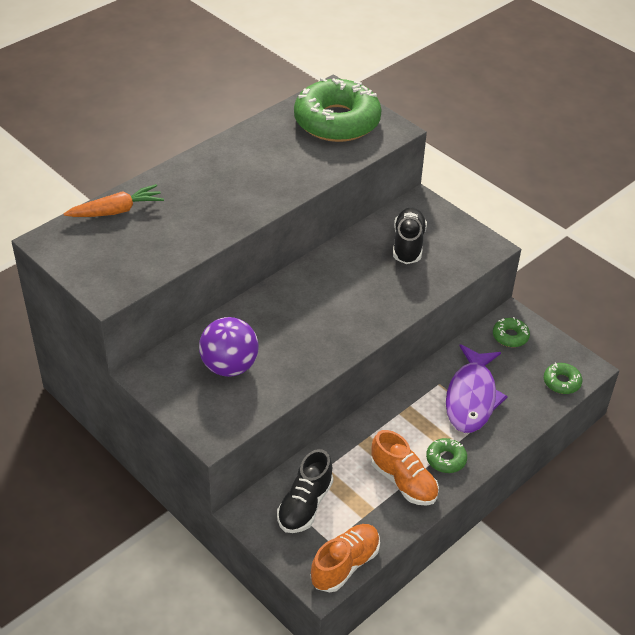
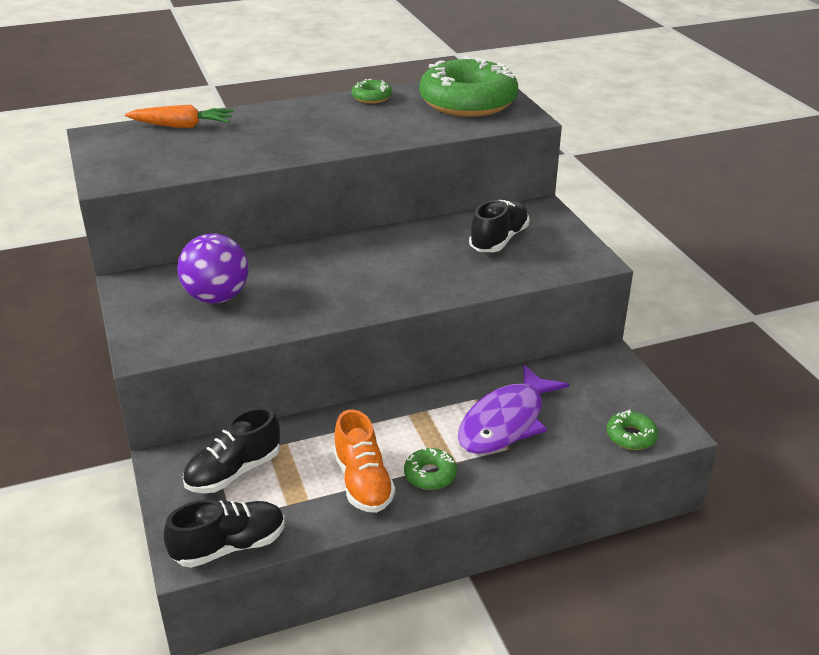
camera: 25 degrees right, 10 degrees down
(345, 565) = (229, 546): orange shoe -> black shoe
(510, 336) = (594, 375): green donut -> green donut (372, 97)

